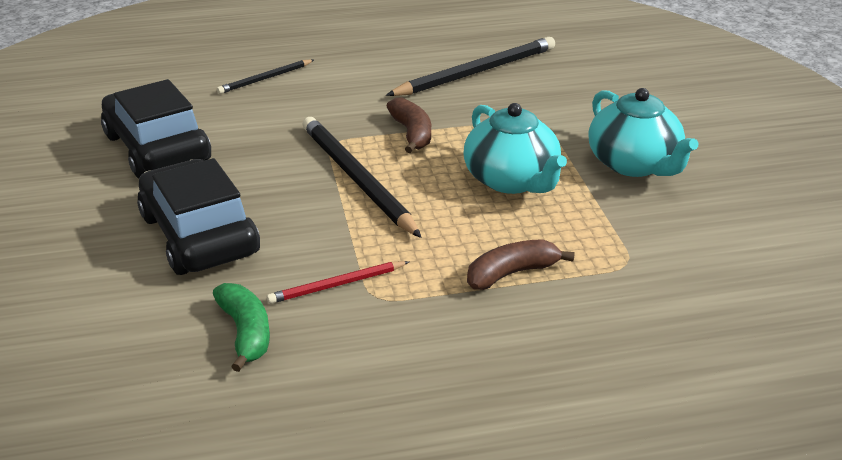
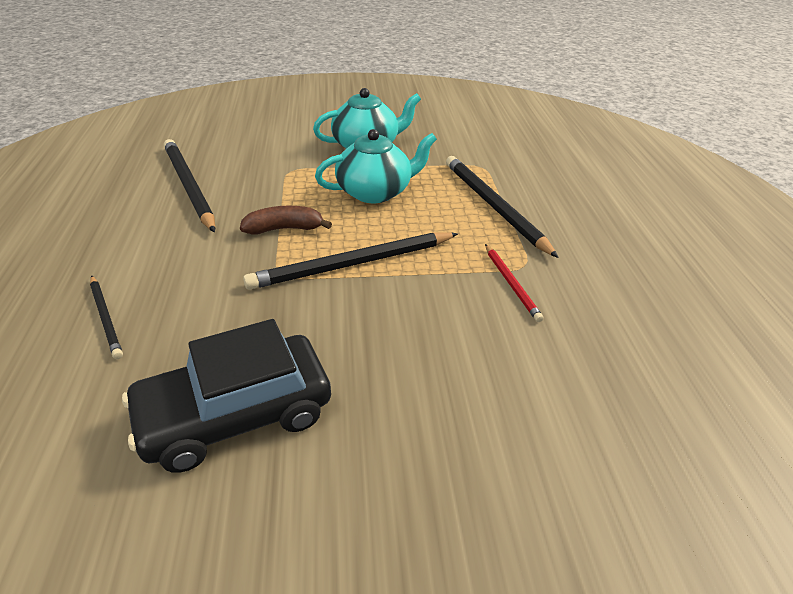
camera: 85 degrees left, 5 degrees up
(199, 235) = (432, 369): black car -> none
(245, 333) = (580, 336): green banana -> none
(511, 273) = (493, 206): brown banana -> black pencil

